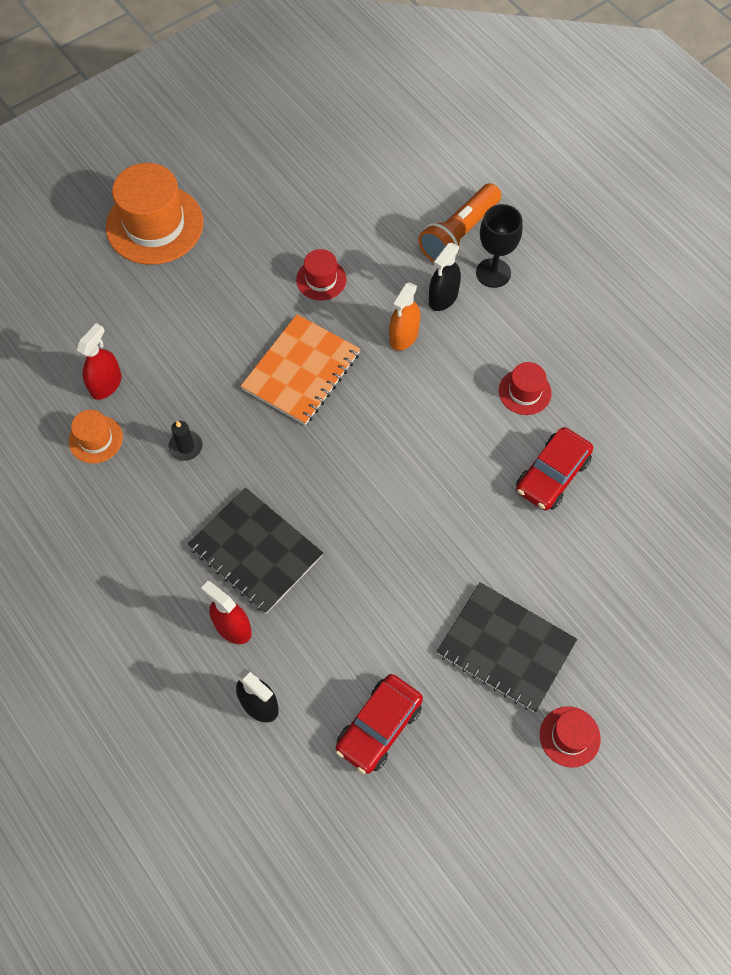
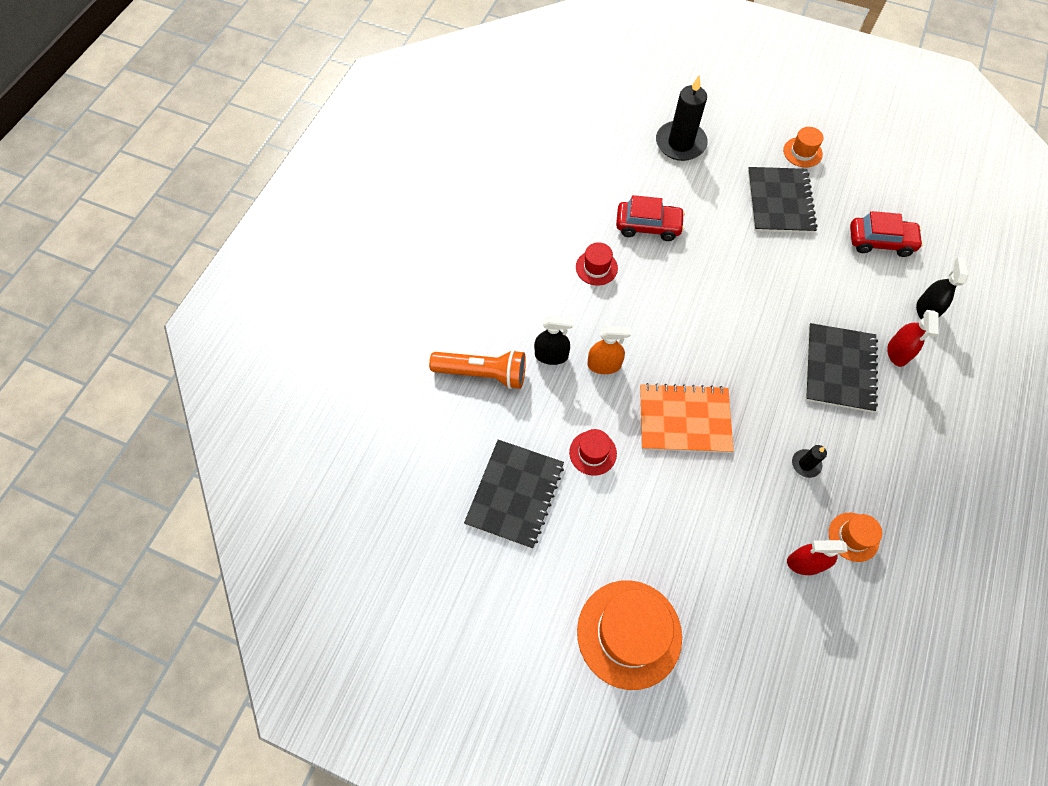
camera: 120 degrees left, 0 degrees up
(325, 204) = (515, 494): none -> black notebook
(493, 273) = (506, 332): black goblet -> none
(569, 736) = (802, 152): red hat -> orange hat
(662, 589) = (680, 143): none -> black candle

